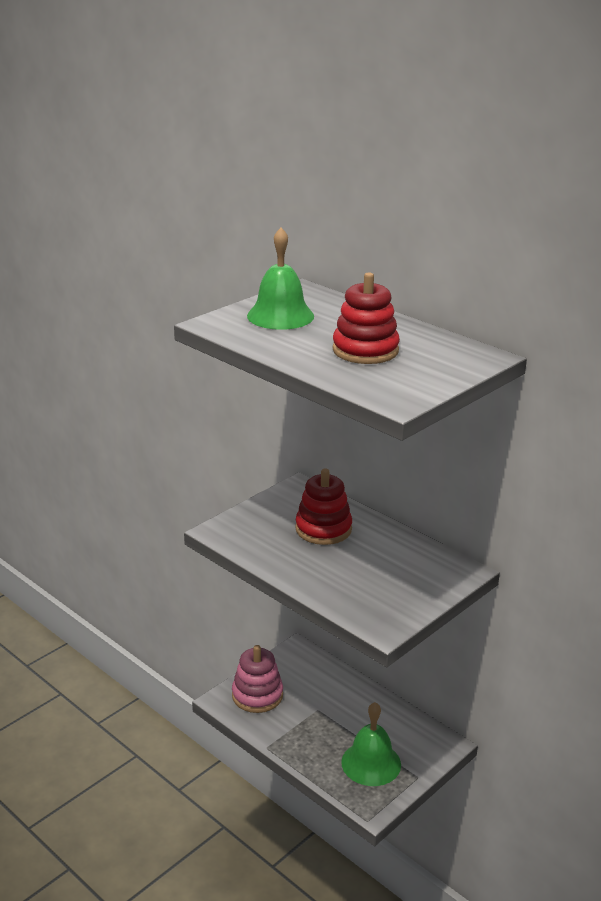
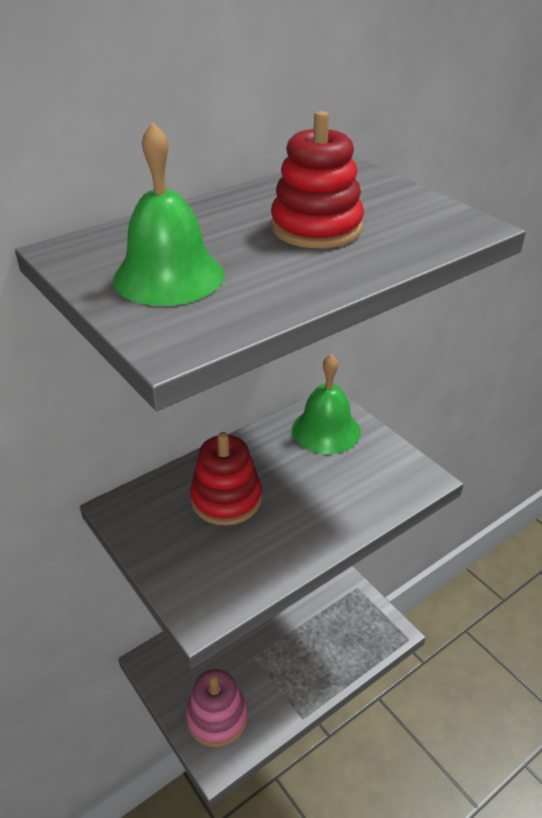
camera: 80 degrees left, 10 degrees up
(371, 763) = (336, 622): green bell -> green bell (326, 430)

